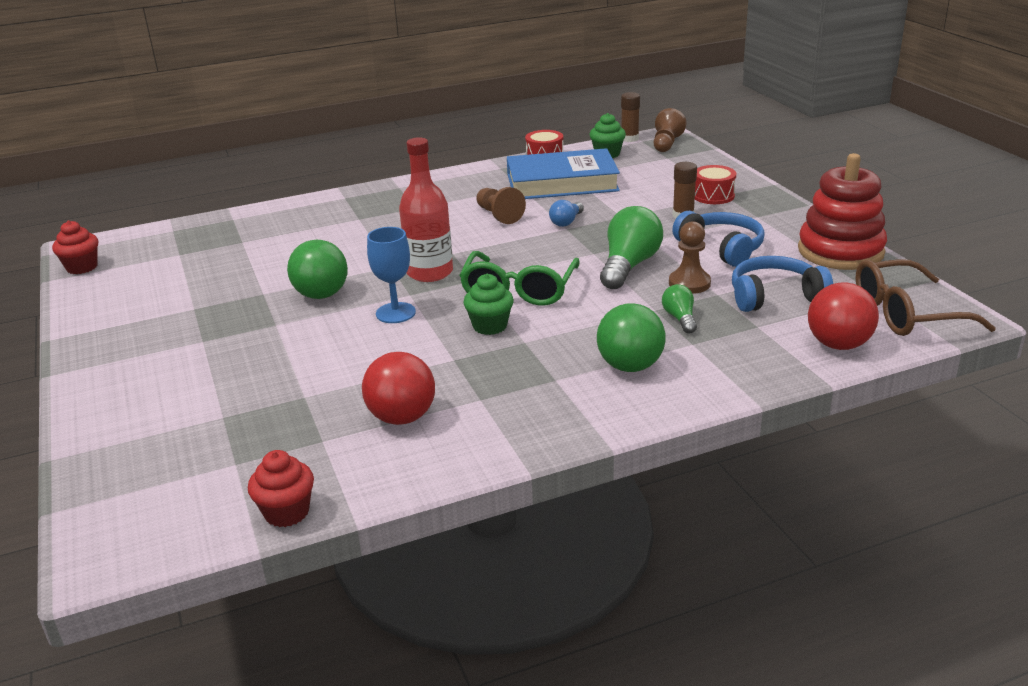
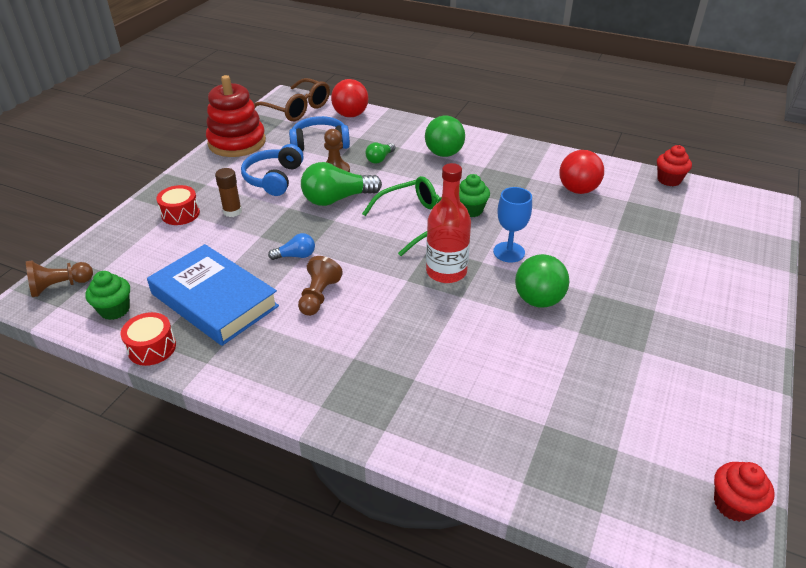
camera: 135 degrees left, 10 degrees up
(629, 138) = (54, 317): brown glue stick -> none
(774, 296) = (320, 143): blue headphones -> blue headphones turned 135 degrees clockwise

